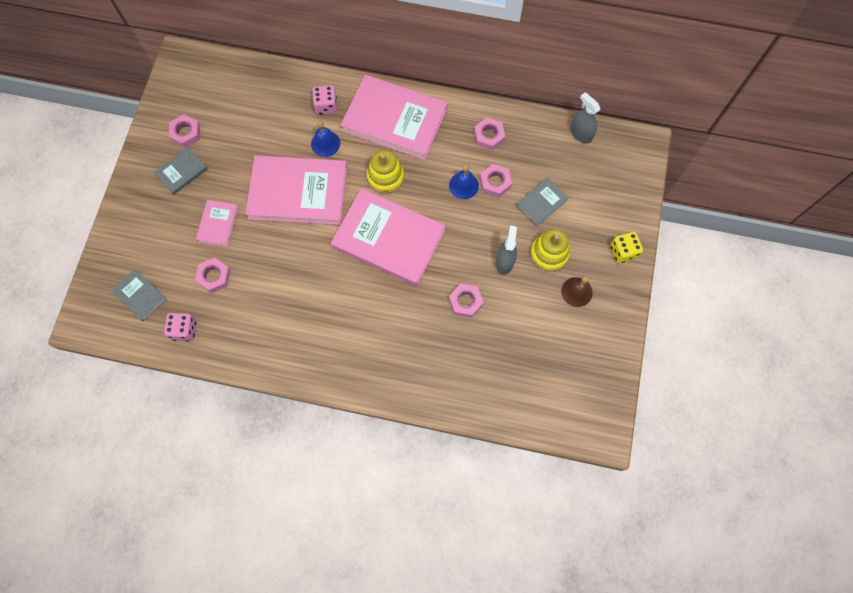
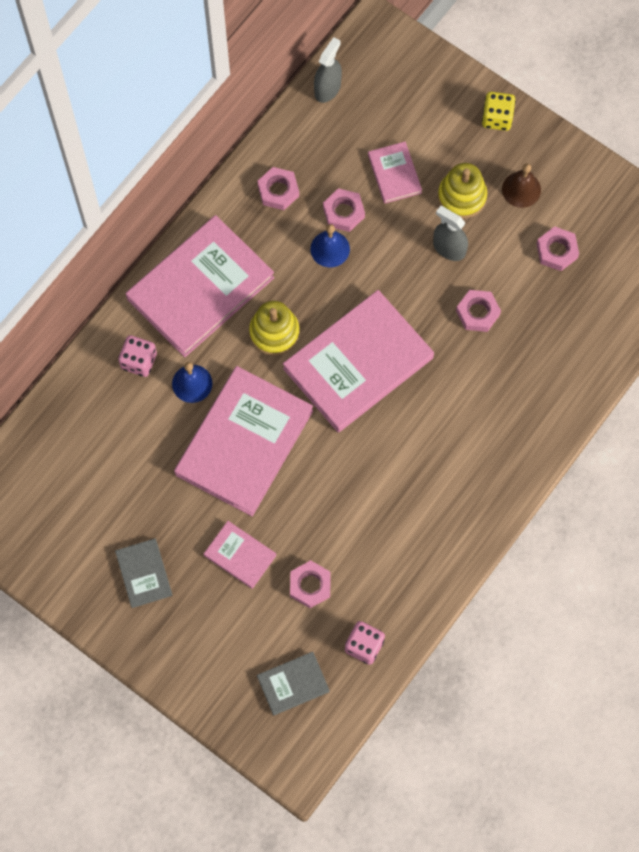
camera: 65 degrees left, 0 degrees up
(186, 133) = (89, 548): pink nut -> pink nut (557, 251)
(541, 202) = (394, 174): grey book -> pink book
(581, 134) = (327, 89): grey spray bottle -> grey spray bottle turned 135 degrees clockwise

